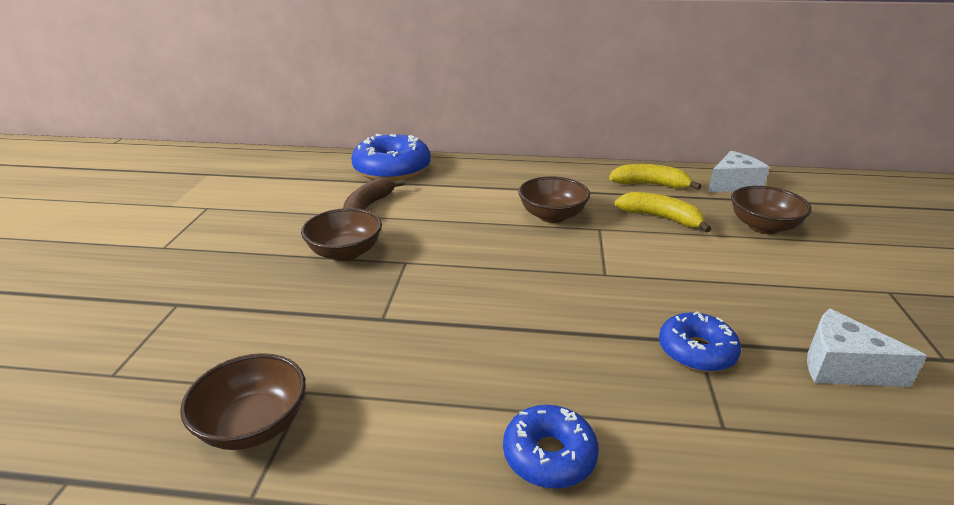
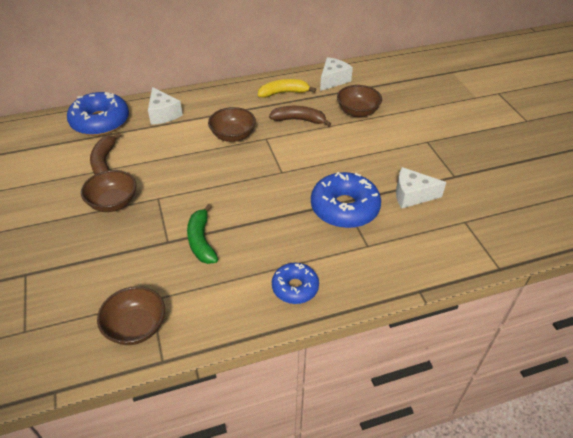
camera: 25 degrees left, 15 degrees up
(431, 331) = (201, 241): none -> green banana
(472, 176) = (163, 114): none -> white cheese
(661, 218) = (299, 120): yellow banana -> brown banana
(696, 351) = (344, 208): blue donut -> blue donut, size x1.68

